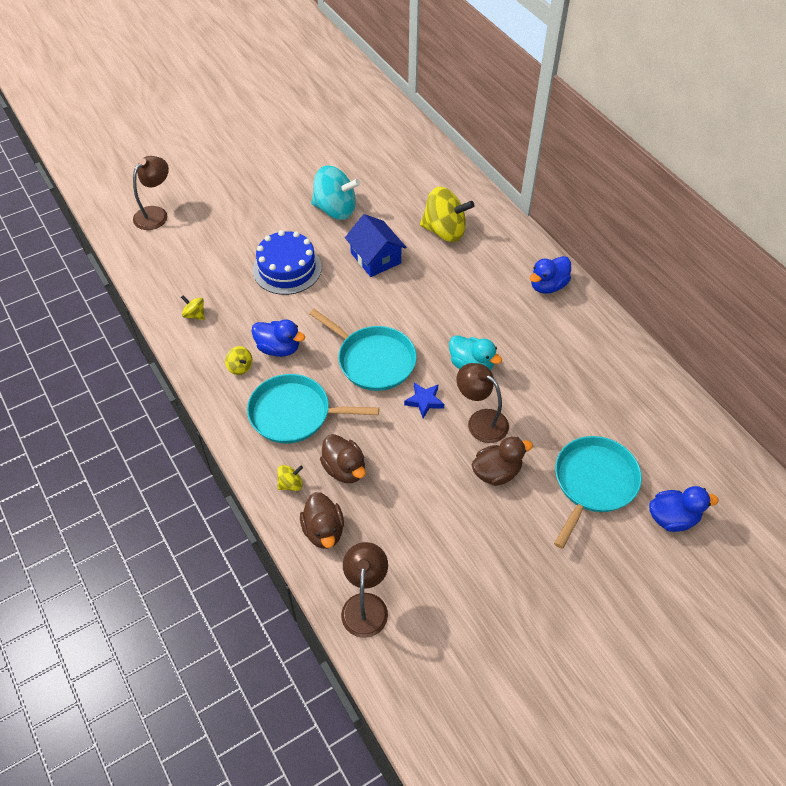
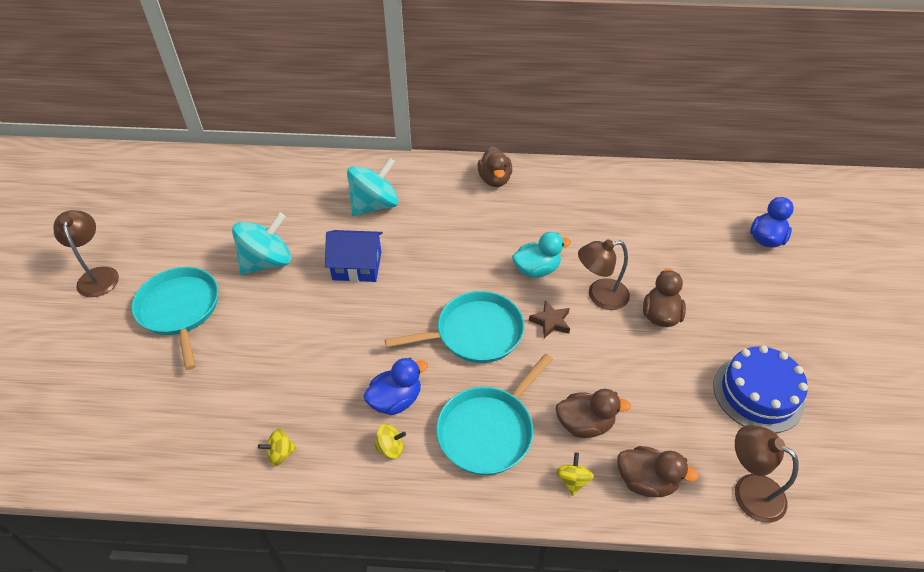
camera: 55 degrees left, 5 degrees down
(156, 214) = (94, 416): brown lamp -> brown lamp (98, 275)
(287, 268) = (301, 338): blue cake -> blue cake (758, 393)
(424, 401) = (550, 322): blue star -> brown star
(444, 231) = (374, 205): yellow spinning top -> turquoise spinning top
(548, 286) = (494, 180): blue duck -> brown duck
(593, 483) = (708, 263): turquoise pan -> turquoise pan (180, 310)

